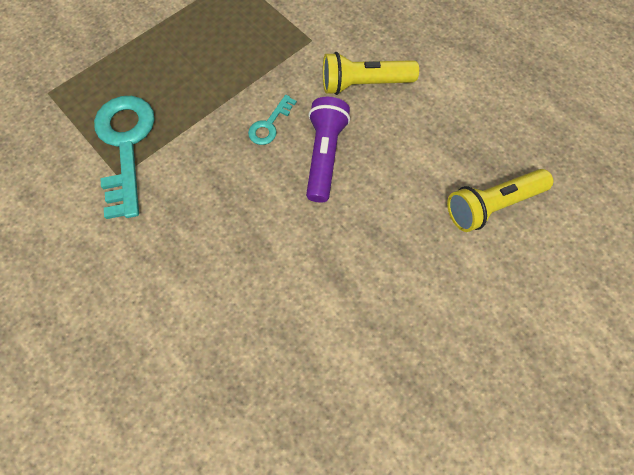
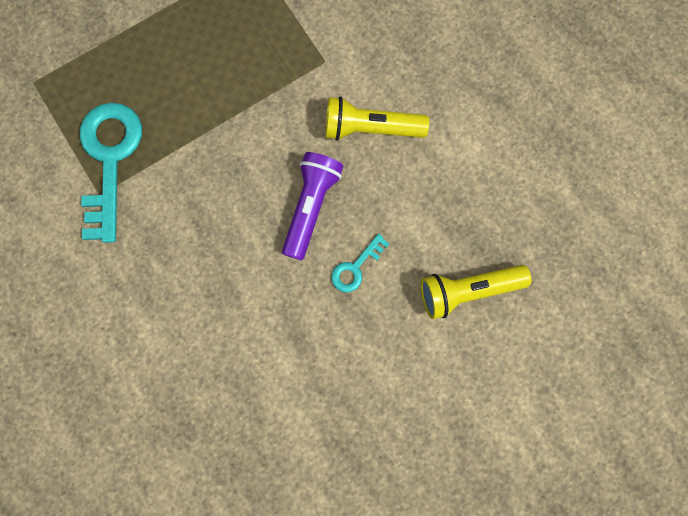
camera: 10 degrees right, 10 degrees up
(269, 124) = (260, 161): turquoise key -> turquoise key (356, 267)

